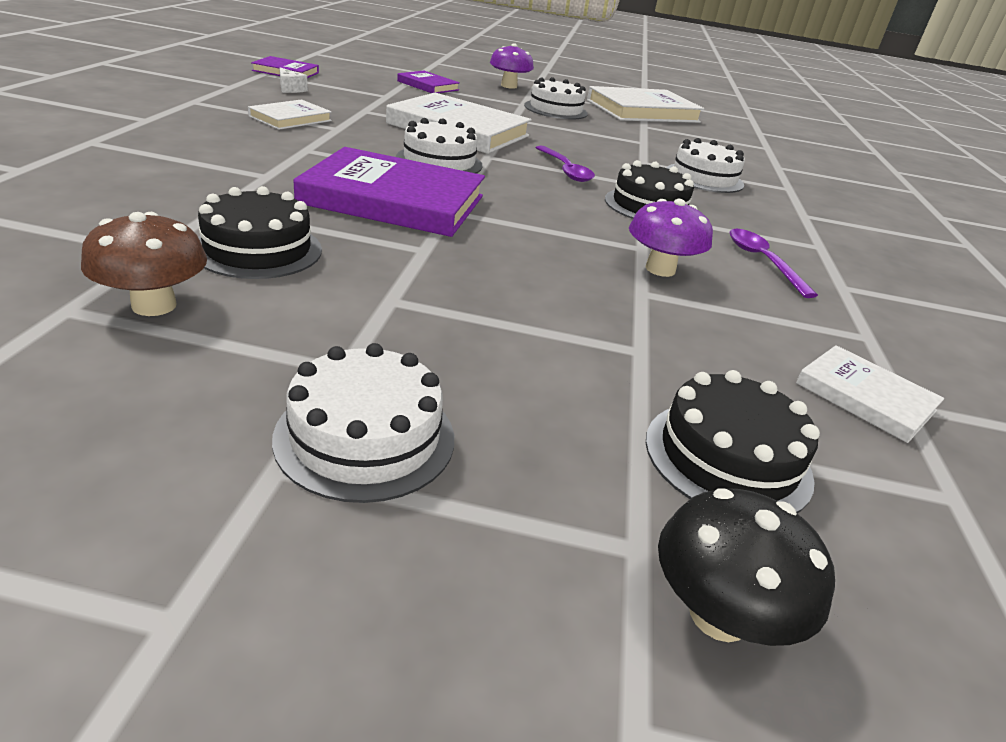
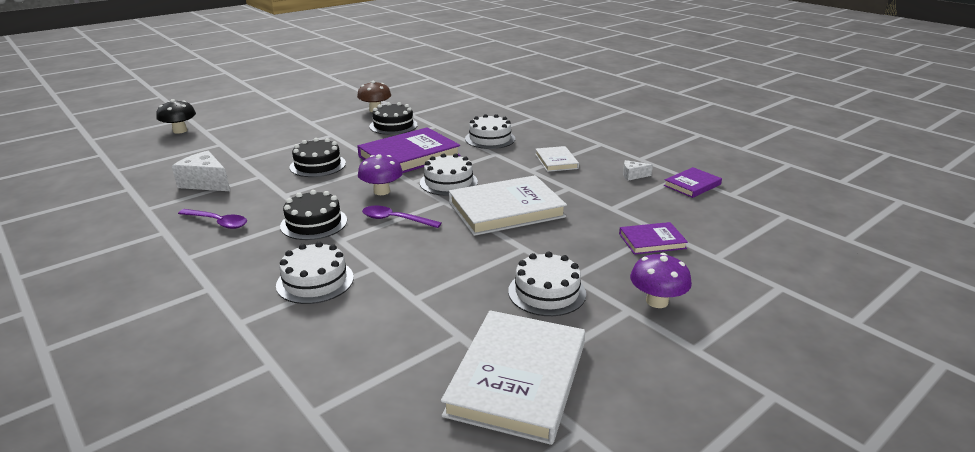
camera: 135 degrees right, 5 degrees down
(365, 437) = (283, 118): white cake -> white cake (490, 139)
(660, 269) = (264, 189): purple mushroom -> purple mushroom (381, 191)
(727, 458) = (191, 150): black cake -> black cake (318, 165)
(745, 332) = (206, 183): none -> white cheese
(865, 397) = (147, 183): white book -> none

